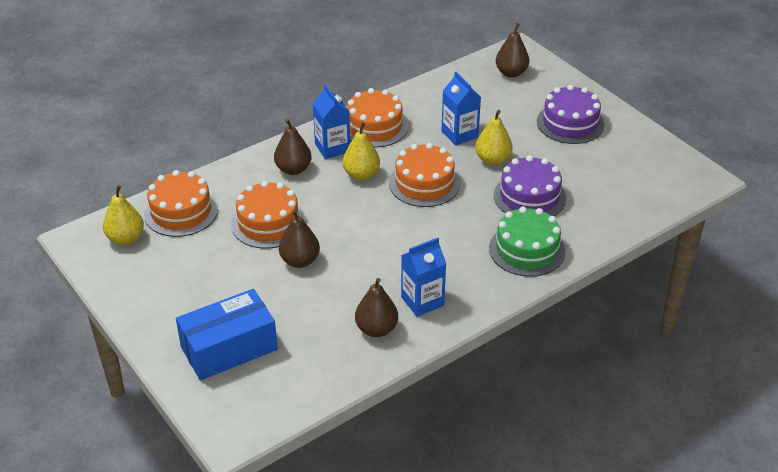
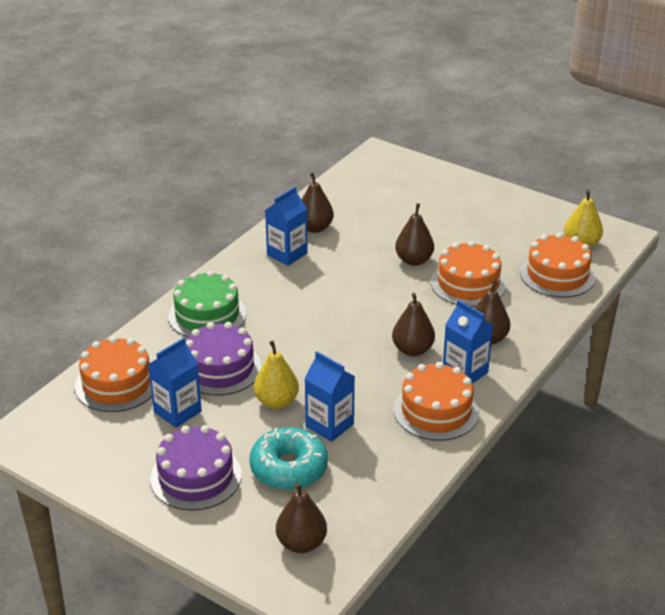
camera: 160 degrees right, 5 degrees down
(229, 348) = (421, 194): blue box -> none
(361, 174) = (412, 350): yellow pear -> brown pear
(424, 183) = (340, 356): orange cake -> orange cake (117, 384)
(502, 114) = (289, 468): none -> turquoise donut
(574, 170) = (177, 411): none -> blue carton

